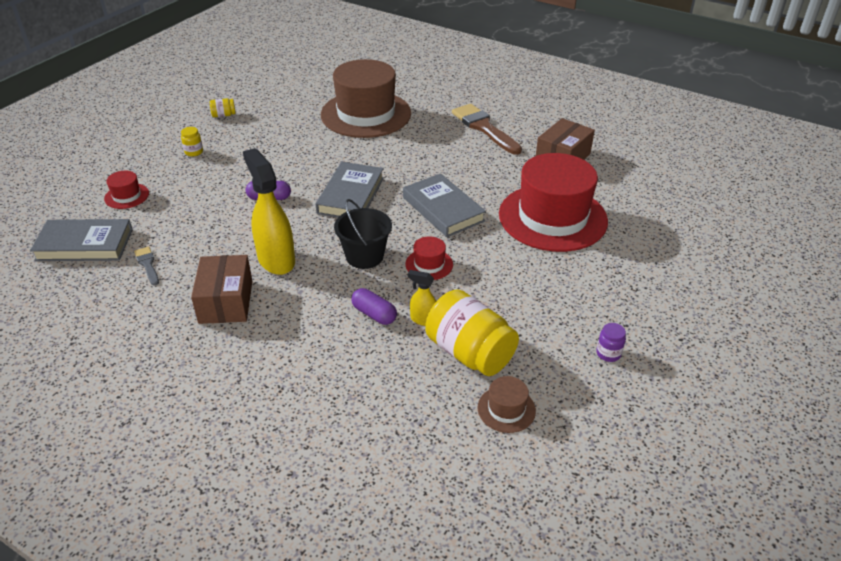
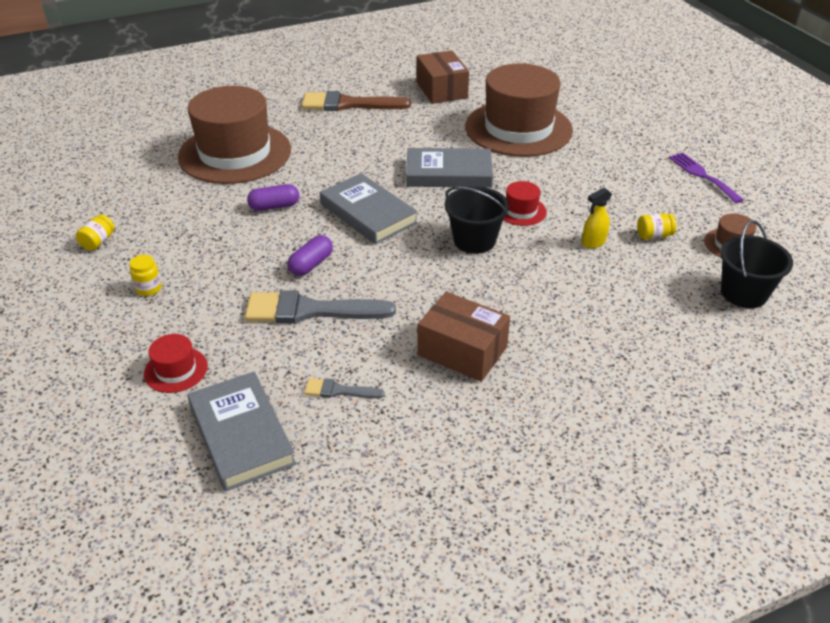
camera: 55 degrees left, 0 degrees up
(85, 245) = (241, 435): grey book -> grey book turned 60 degrees counterclockwise
(219, 219) = (310, 310): none -> grey brush
(276, 260) = (425, 295): yellow spray bottle -> none
(374, 314) = (563, 266): purple capsule -> purple capsule (274, 206)
(433, 441) = (743, 293): none -> black bucket
(469, 352) = (653, 236): yellow jar -> yellow jar, size x0.43
(552, 217) = (518, 128): red hat -> brown hat
(608, 353) = (702, 175): purple jar -> purple fork

